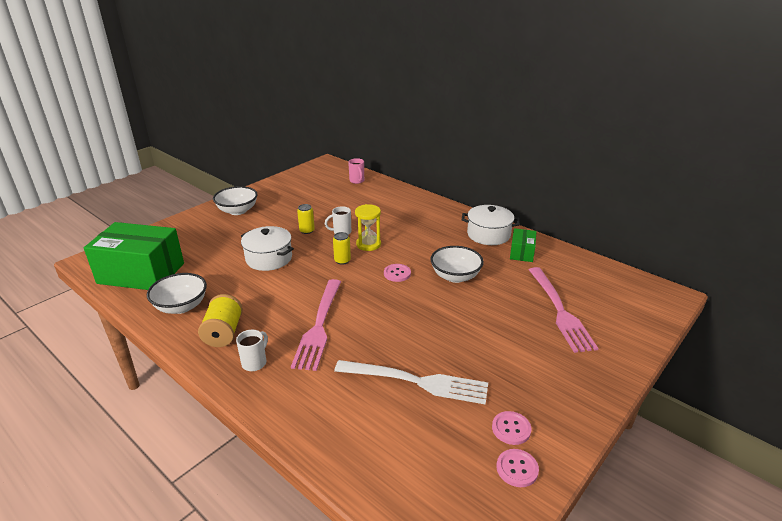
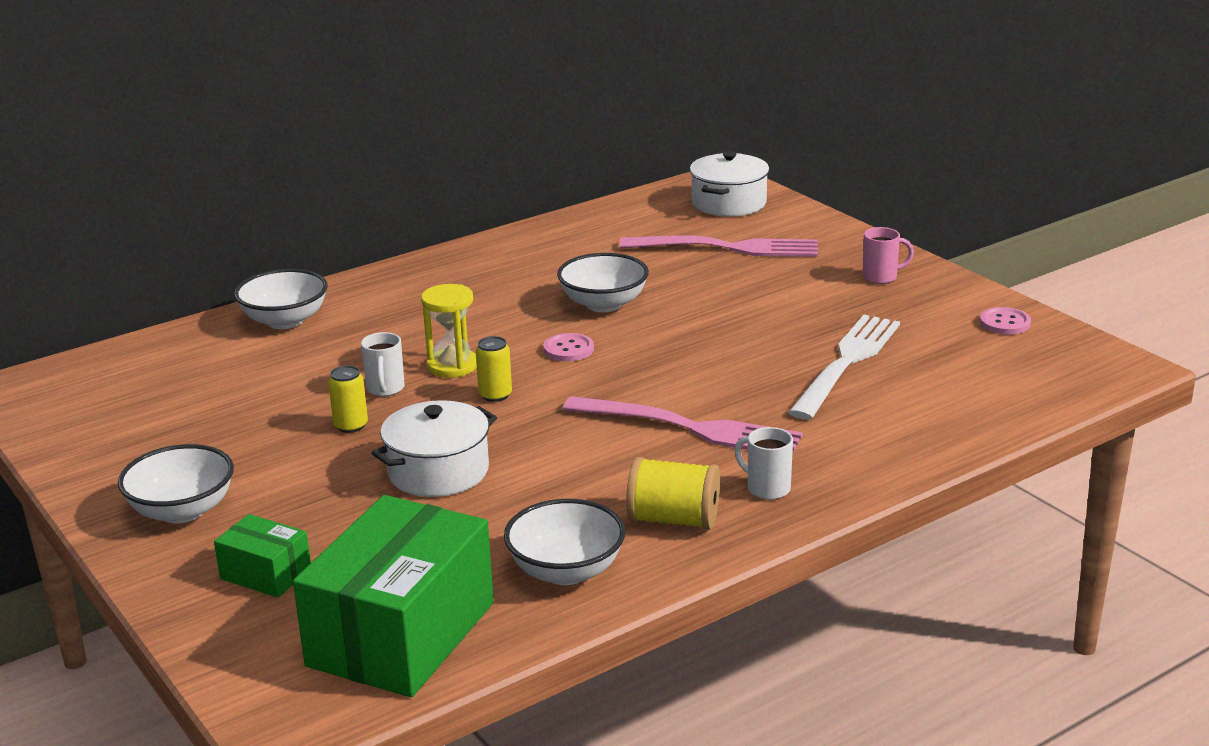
camera: 75 degrees left, 5 degrees down
(357, 181) = (160, 356): pink mug -> pink mug (881, 277)
(398, 198) = (285, 321): none -> white bowl
(488, 235) = (491, 261): white pot -> white pot (729, 203)
(511, 429) = (944, 316): pink button -> none
(521, 253) = (564, 246): green box -> green box (265, 574)

